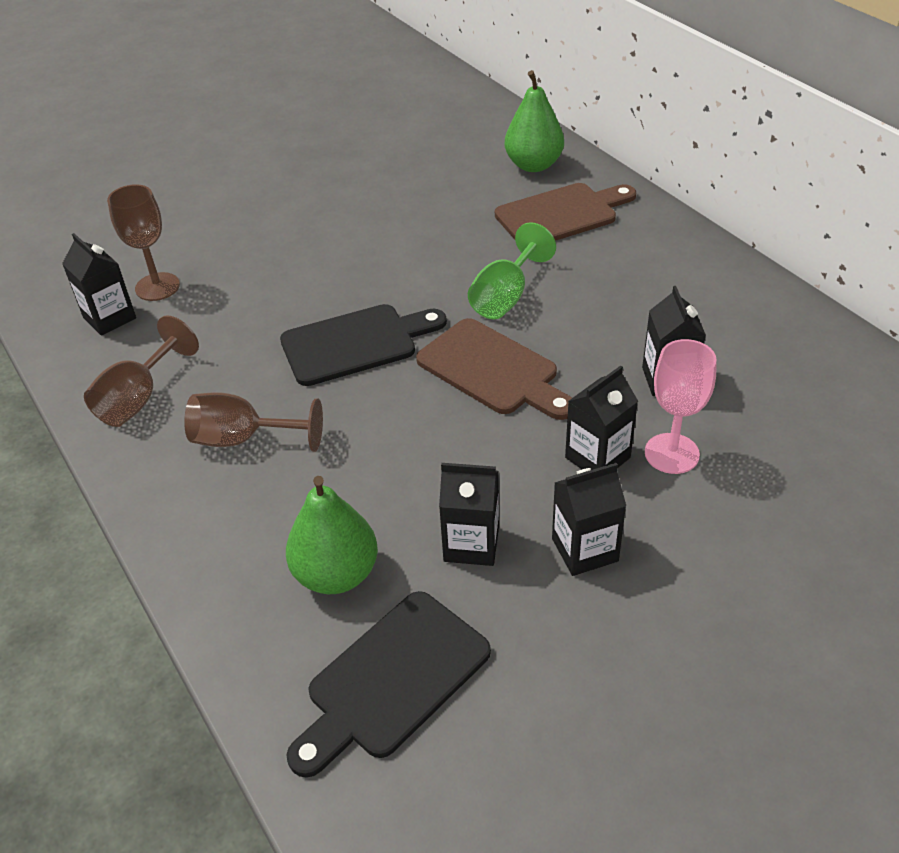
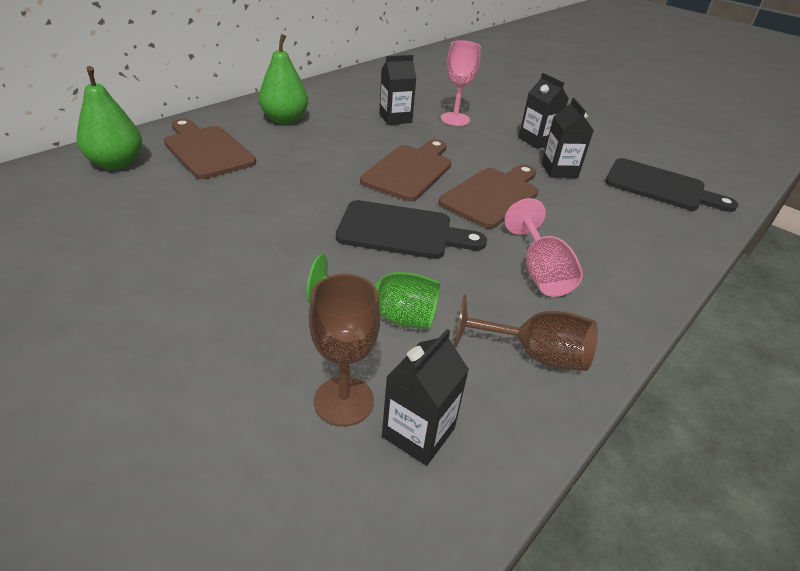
camera: 110 degrees left, 5 degrees down
(243, 439) = (540, 272): brown goblet -> pink goblet
(336, 574) = (618, 211): green pear -> green pear (285, 120)
(355, 343) = (401, 231): black cutting board -> black cutting board turned 135 degrees clockwise
(412, 439) = (492, 195): none -> brown cutting board
(505, 297) = (324, 169): green goblet -> green goblet (388, 314)
(597, 457) = (470, 137): black carton -> none

